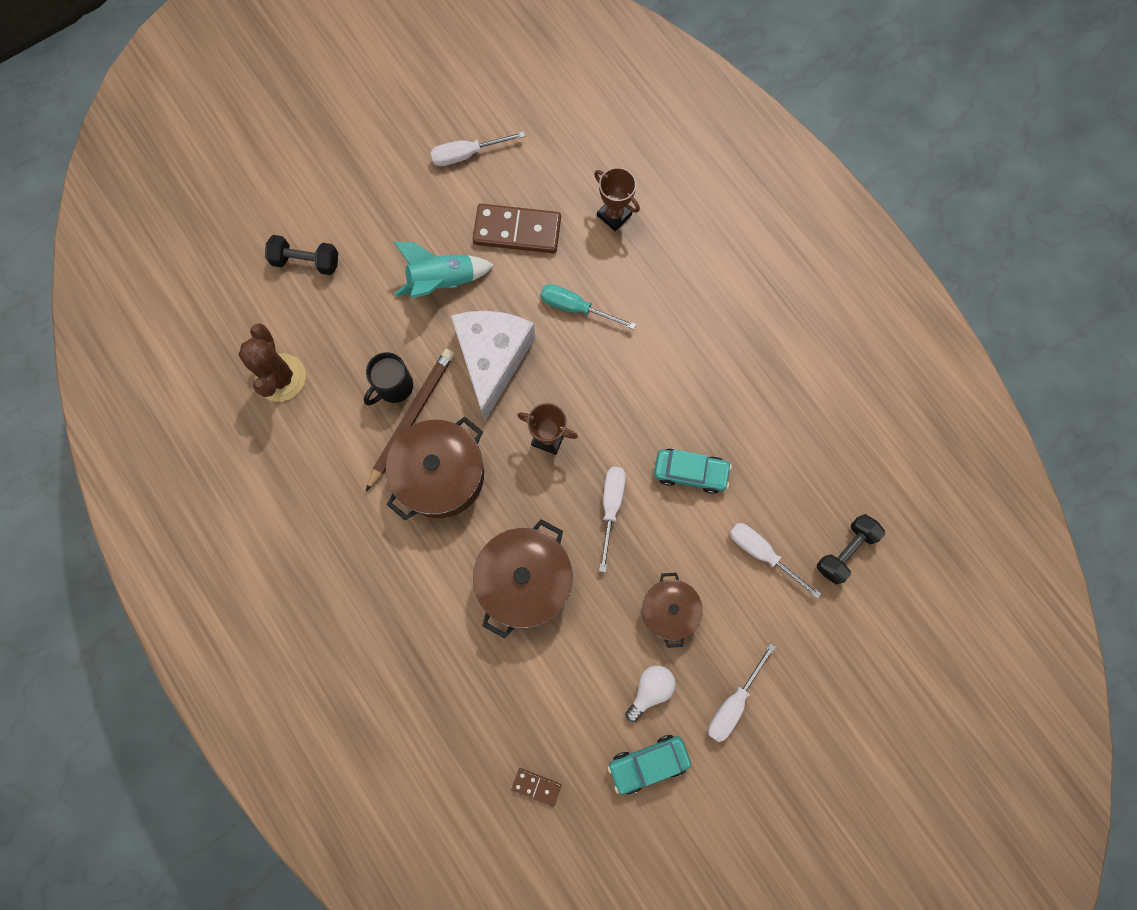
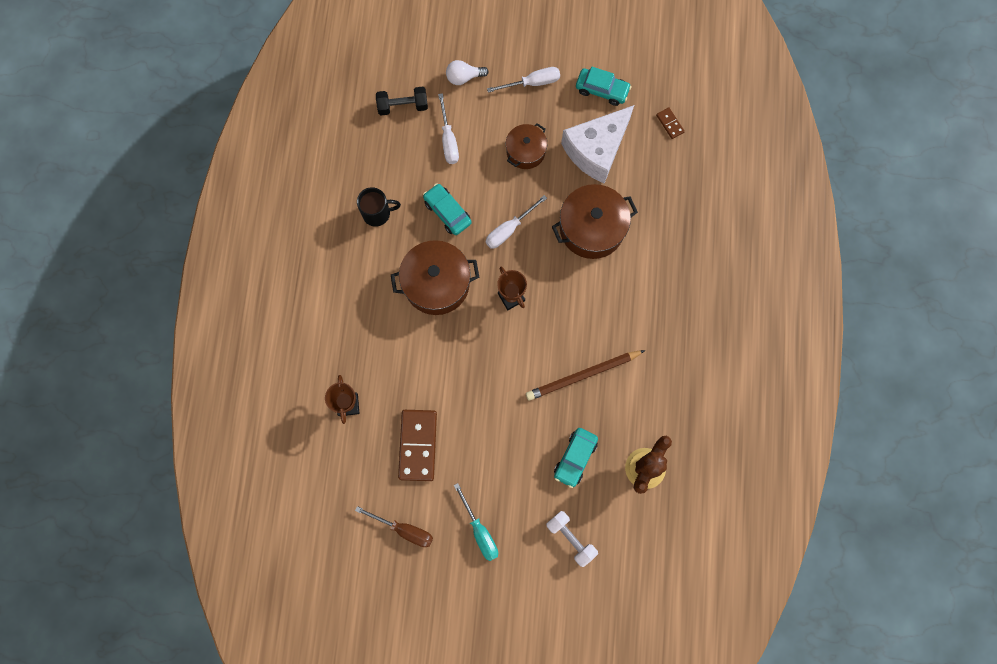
camera: 140 degrees left, 0 degrees up
(306, 261) = (570, 538): black dumbbell -> white dumbbell
(357, 334) = (575, 458): none -> turquoise car
(394, 387) = (579, 404): black mug -> black mug (377, 213)
(440, 475) = (592, 326): brown pot -> brown pot (436, 284)
(442, 282) = (494, 450): turquoise rocket -> none
(467, 154) = (404, 529): white screwdriver -> brown screwdriver
(492, 359) = (504, 372): white cheese -> white cheese (596, 150)
(517, 231) = (418, 445): brown domino -> brown domino turned 45 degrees clockwise
(576, 308) = (426, 363): turquoise screwdriver -> turquoise screwdriver (480, 531)
(650, 690) = (570, 122): white light bulb -> white light bulb (464, 77)

